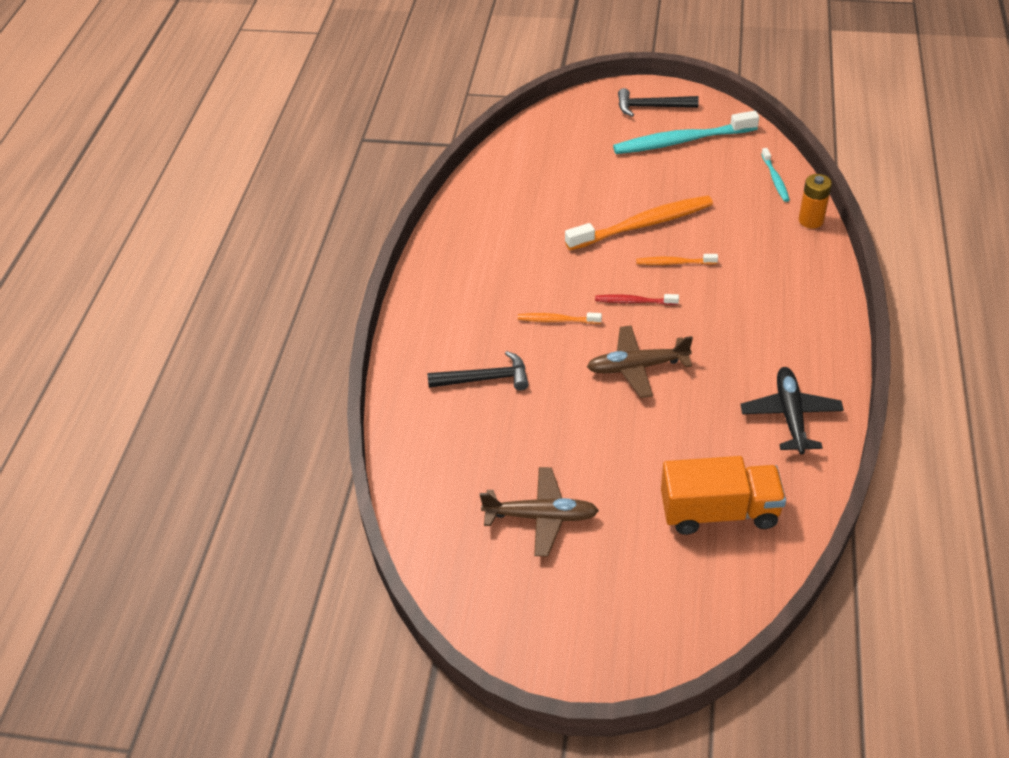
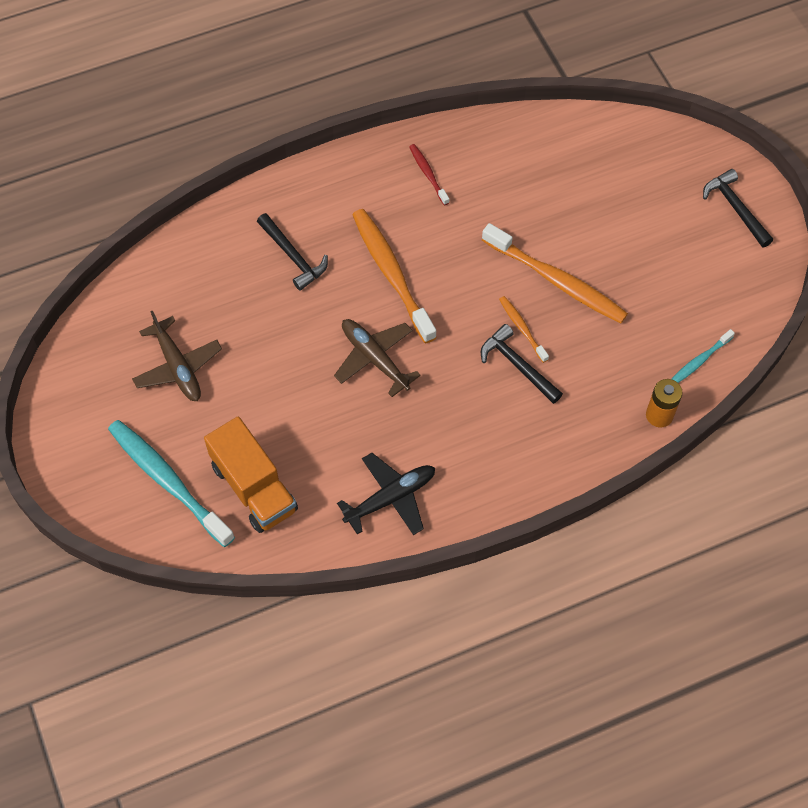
camera: 55 degrees right, 15 degrees up
(557, 320) = (391, 274): orange toothbrush -> orange toothbrush, size x2.04
(634, 301) = (452, 320): red toothbrush -> red toothbrush (428, 174)
(681, 141) = (701, 257): turquoise toothbrush -> turquoise toothbrush (168, 481)
(708, 280) = (517, 365): none -> black hammer

